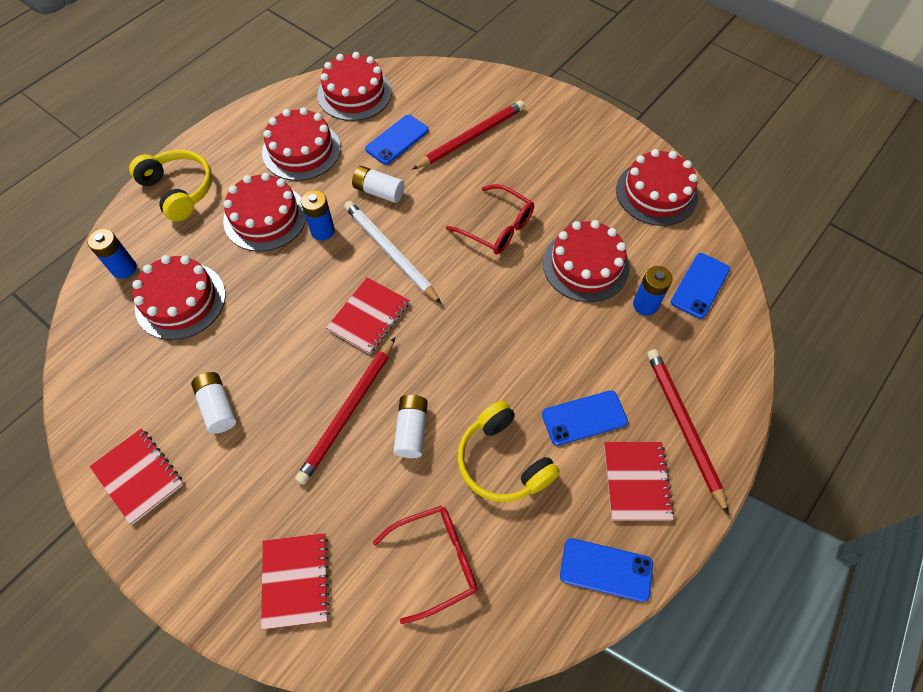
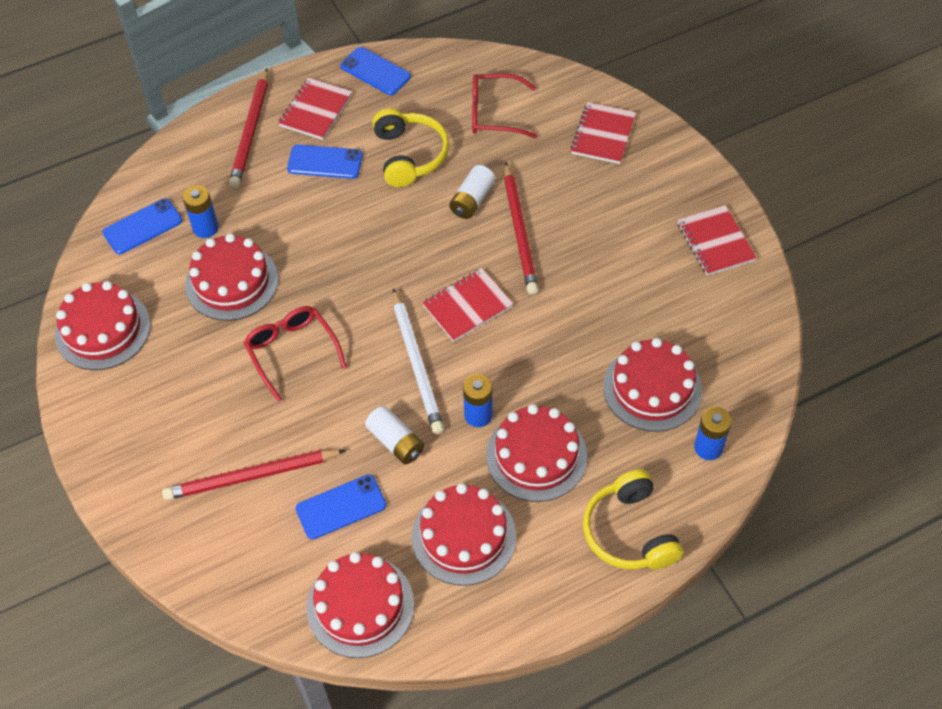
camera: 155 degrees left, 5 degrees down
(217, 407) = (635, 274): white battery -> none
(348, 412) = (520, 231): red pencil -> red pencil turned 120 degrees clockwise

